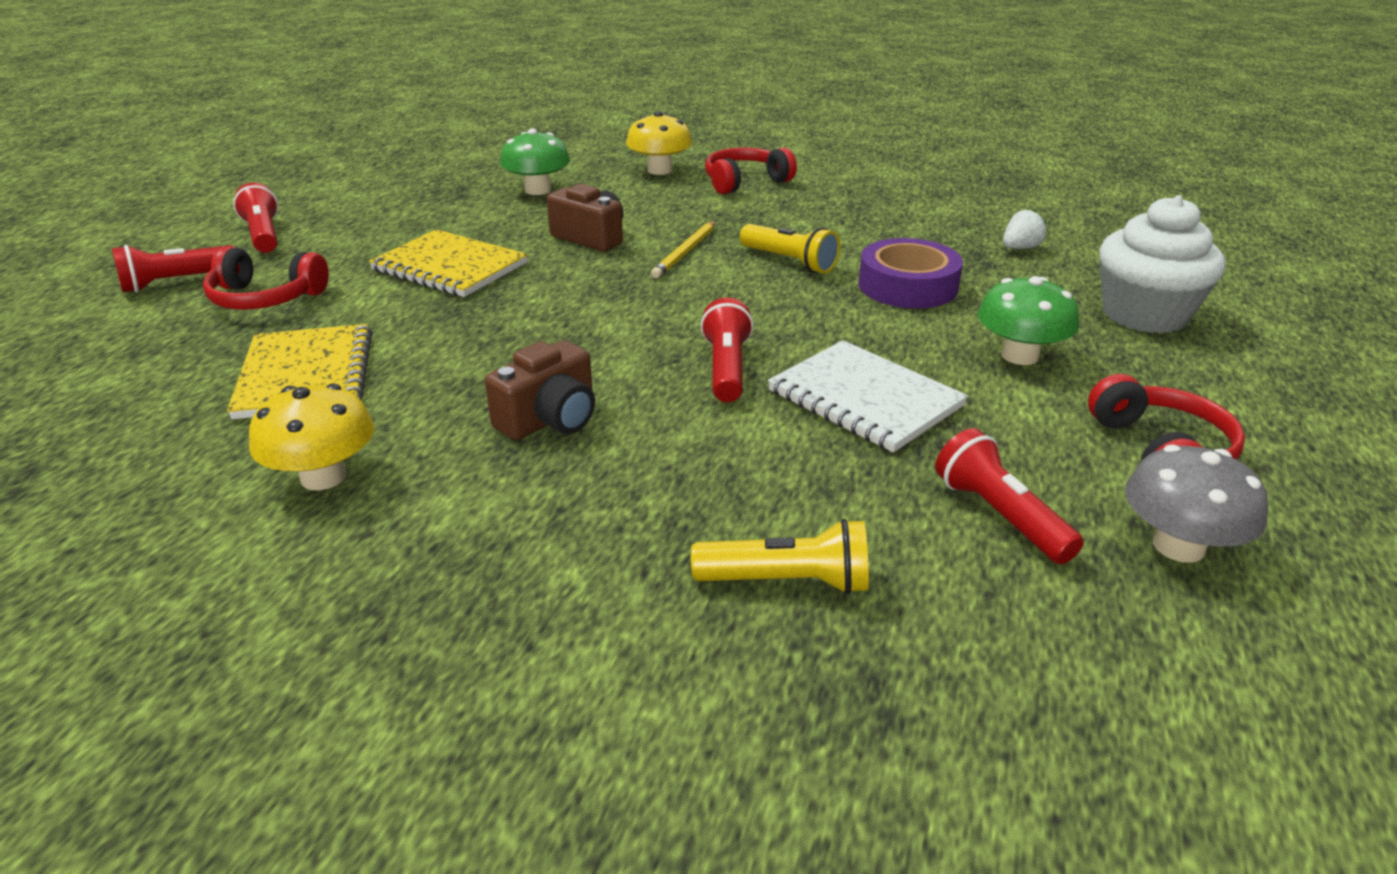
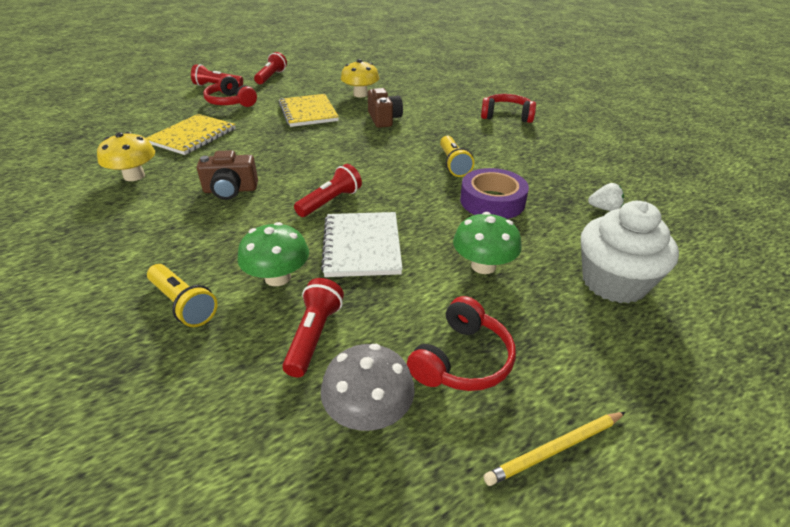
camera: 40 degrees right, 5 degrees up
(538, 190) = (401, 90): green mushroom -> green mushroom (278, 277)
(659, 170) = (473, 97): yellow mushroom -> yellow mushroom (360, 94)
(685, 252) = (412, 141): yellow pencil -> yellow pencil (555, 449)

